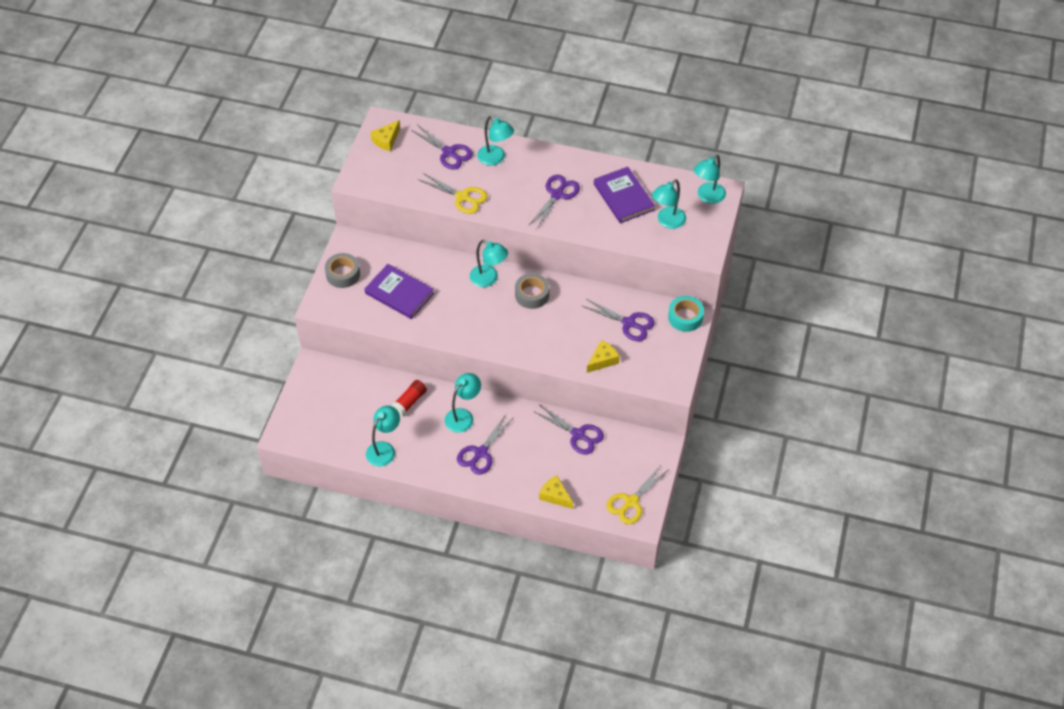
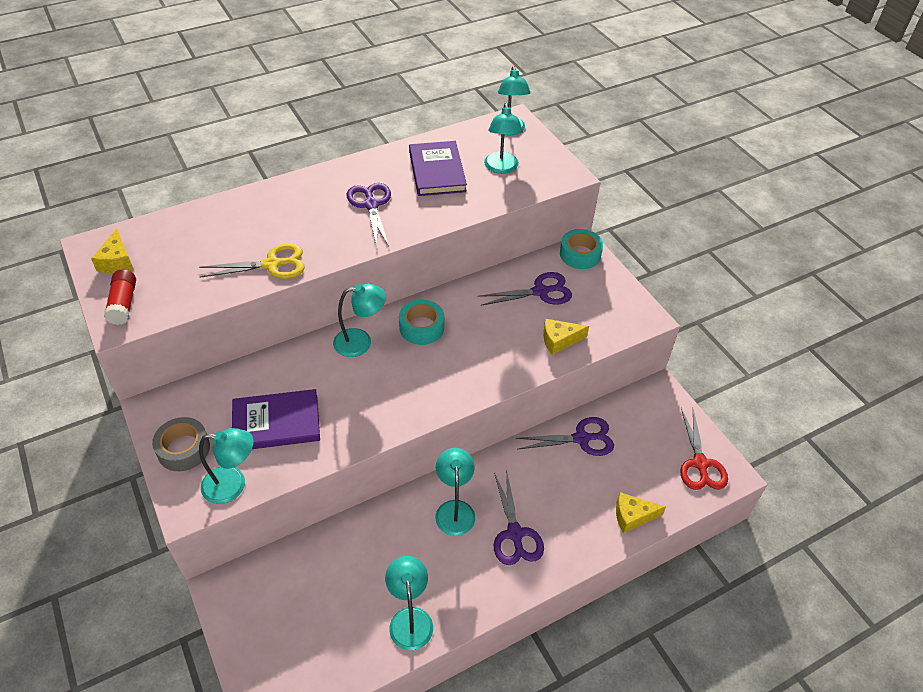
camera: 45 degrees left, 5 degrees down
(409, 402) = (381, 541): red glue stick -> red glue stick (123, 304)
(449, 152) = (208, 232): purple scissors -> none
(495, 158) = (268, 209): turquoise lamp -> turquoise lamp (233, 485)
(532, 295) = (421, 327): grey tape -> turquoise tape
(603, 360) = (559, 340): yellow cheese -> yellow cheese turned 105 degrees counterclockwise
(623, 197) = (437, 171): purple book -> purple book turned 60 degrees clockwise
(631, 502) = (700, 463): yellow scissors -> red scissors

